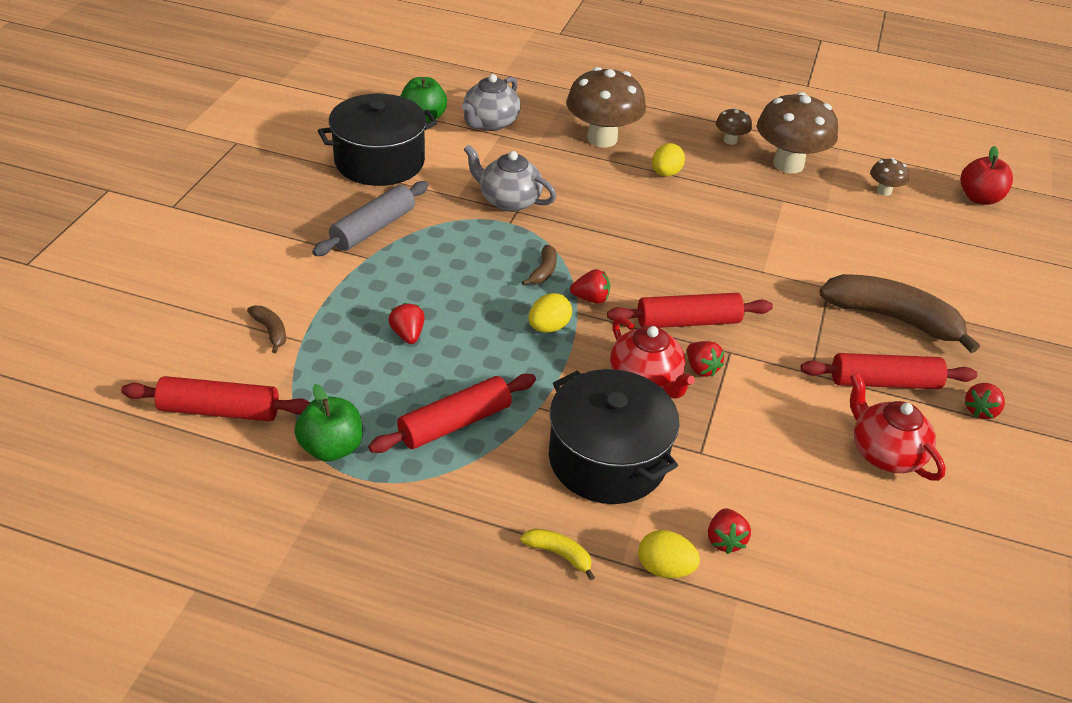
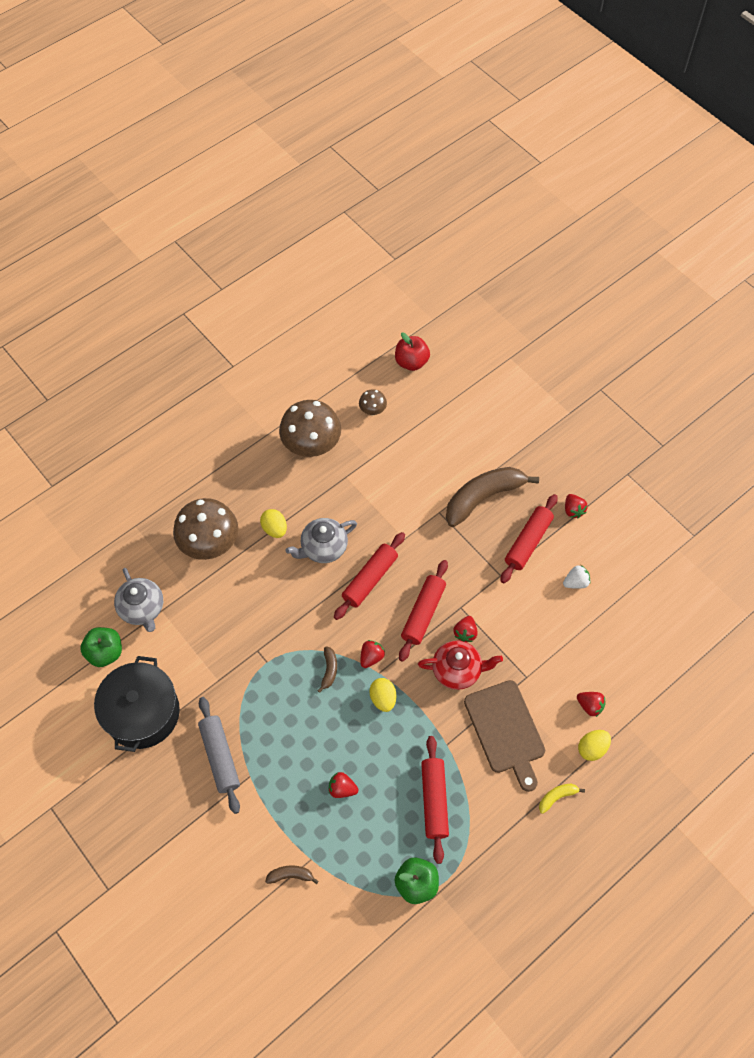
camera: 55 degrees left, 20 degrees up
(219, 410) = (348, 939): red rolling pin -> red rolling pin (370, 579)
(508, 200) = (243, 649): grey teapot -> grey teapot (323, 548)
(543, 271) = (329, 670): brown banana -> brown banana turned 45 degrees clockwise
(607, 459) = (505, 730): black pot -> brown cutting board
(701, 368) = (465, 633): red strawberry -> red strawberry turned 105 degrees clockwise
(730, 140) = (264, 462): brown mushroom -> none
(884, 453) = (575, 582): red teapot -> white strawberry

